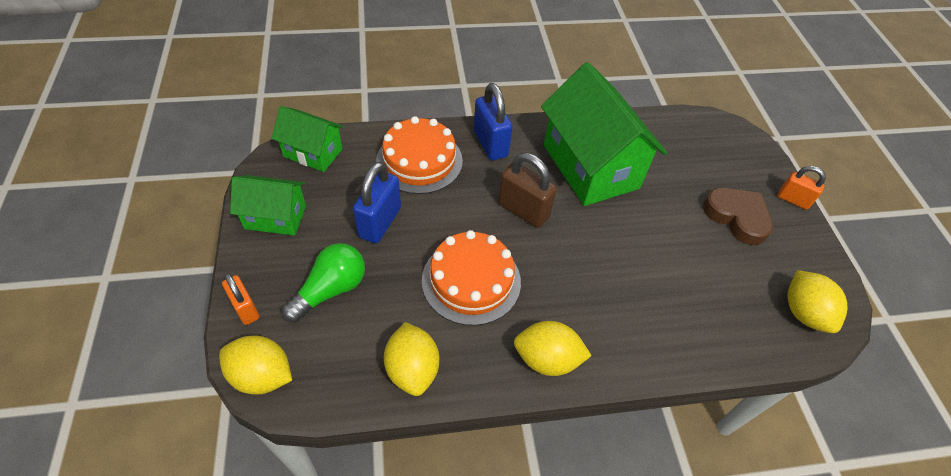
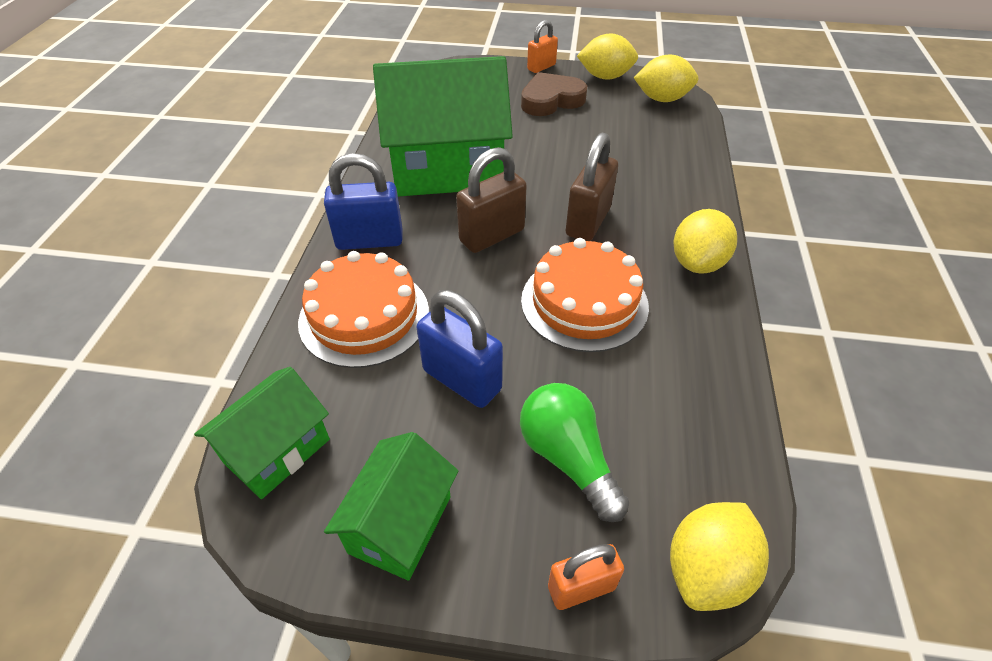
camera: 70 degrees left, 5 degrees down
(412, 369) = (704, 382): yellow lemon -> yellow lemon (605, 77)
(567, 271) = (588, 222): none -> brown padlock

